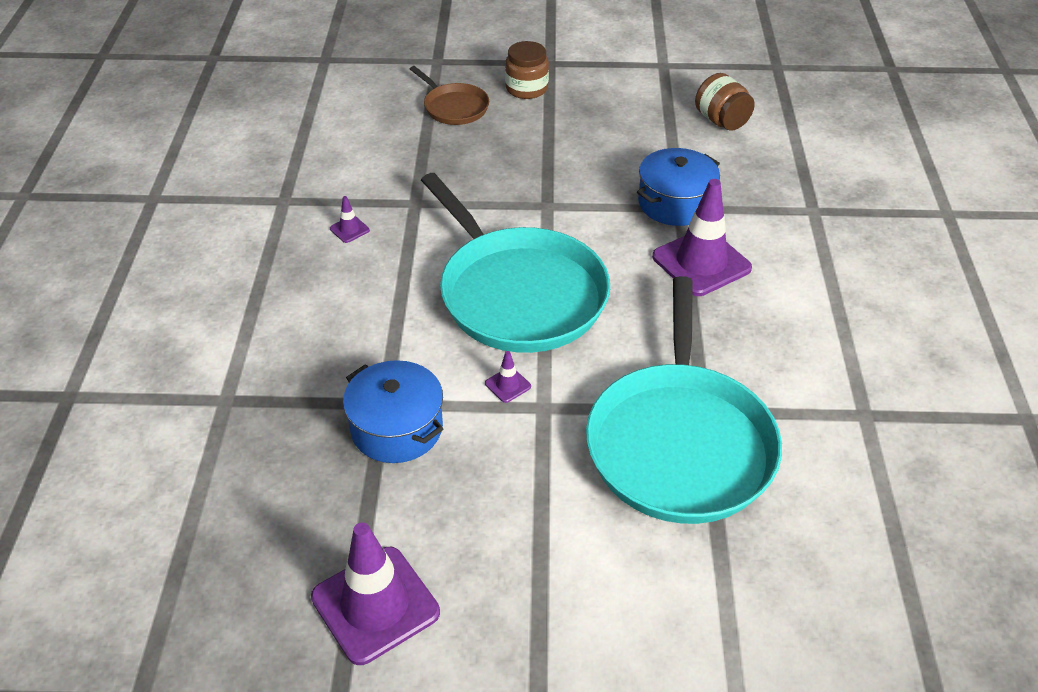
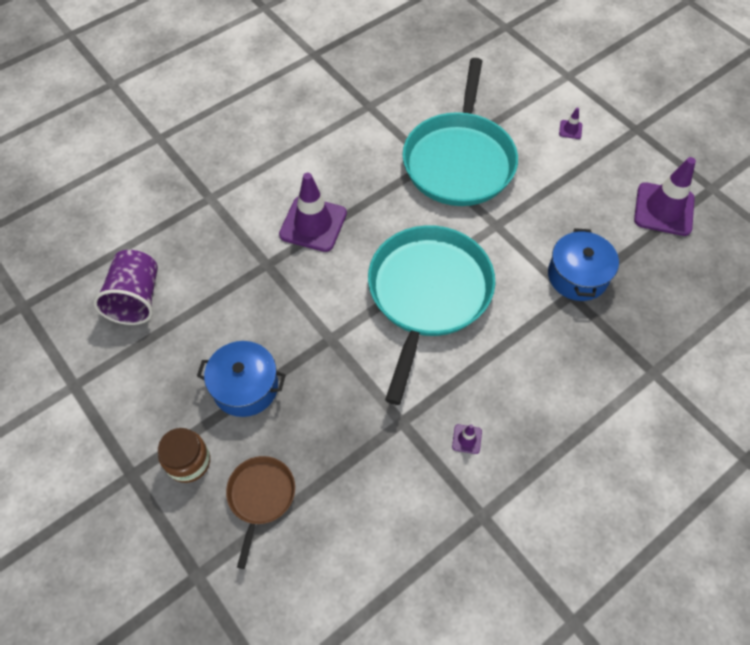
camera: 130 degrees left, 15 degrees up
(508, 385) = (499, 250): purple traffic cone -> purple traffic cone (570, 129)
(675, 203) = (264, 269): blue pot -> blue pot (245, 387)
(680, 442) = (459, 160): turquoise pan -> turquoise pan turned 135 degrees clockwise
(721, 121) = (136, 299): brown jar -> purple cup

